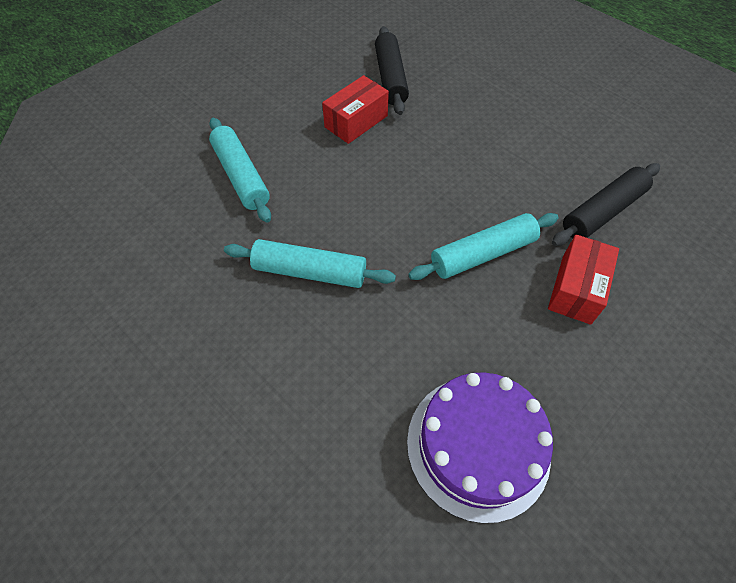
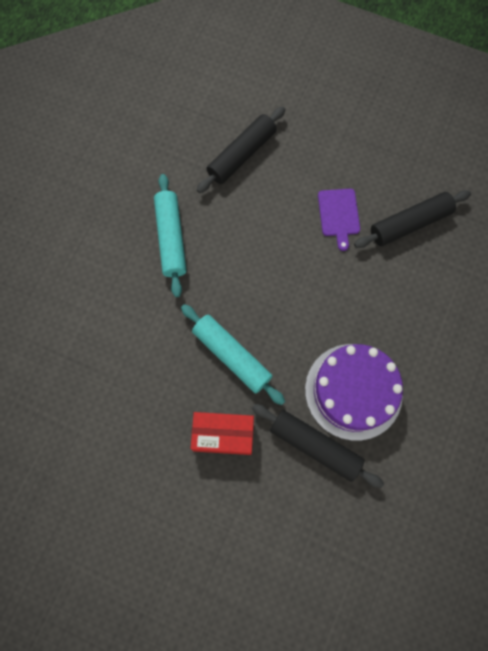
camera: 70 degrees right, 15 degrees up
(241, 176) = (241, 155): turquoise rolling pin -> black rolling pin
(356, 121) = (339, 215): red box -> purple cutting board
(478, 445) = (74, 389): purple cake -> purple cake (353, 391)

